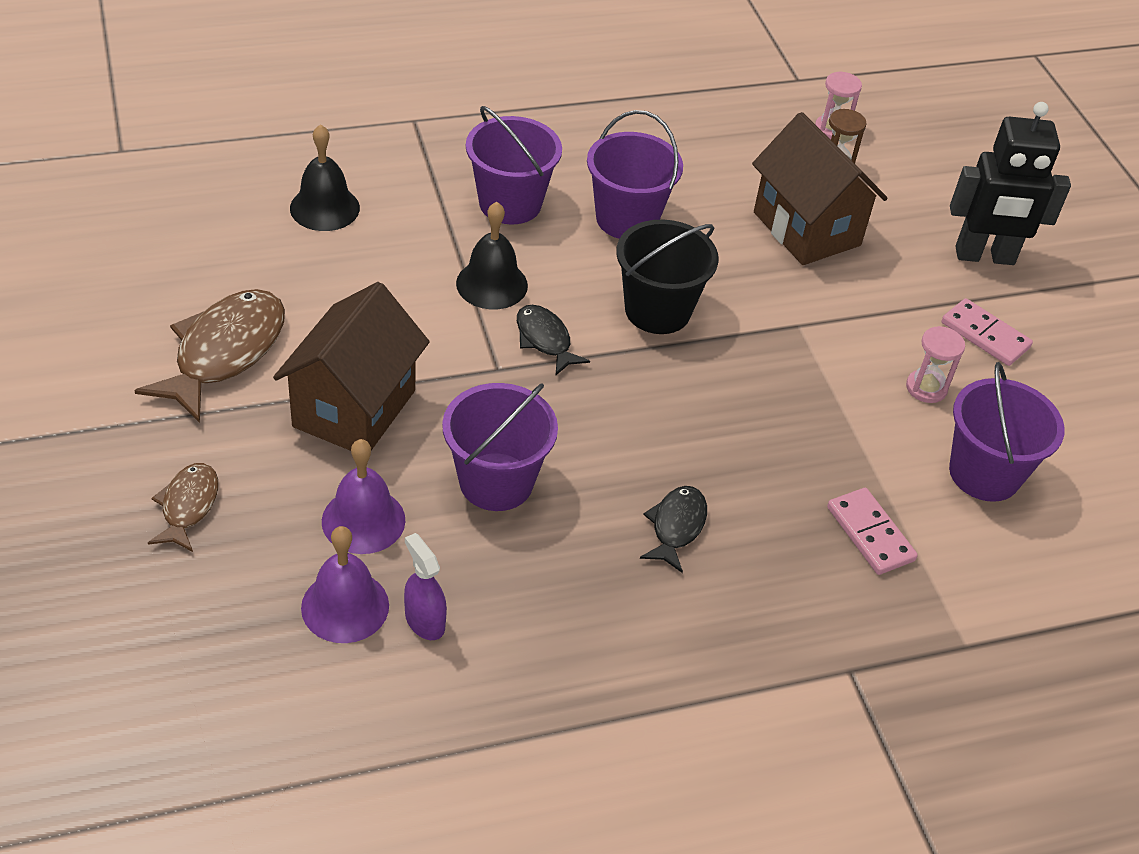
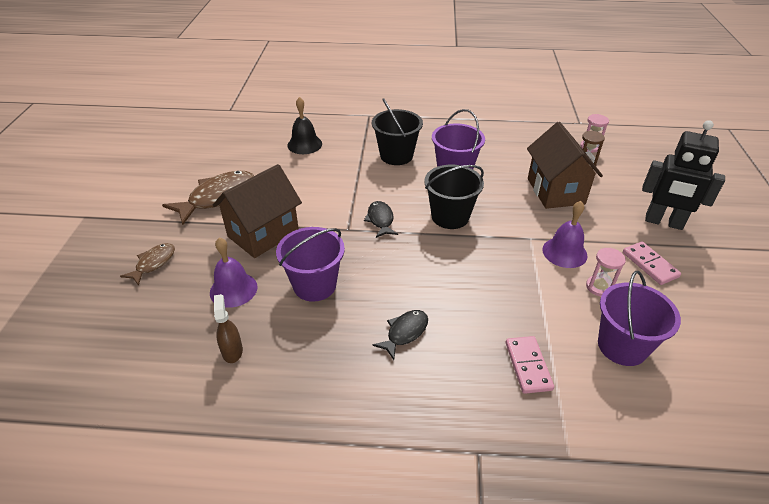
camera: 25 degrees right, 5 degrees down
(345, 606) = (196, 332): purple bell -> purple bell (564, 252)
(424, 621) = (232, 351): purple spray bottle -> brown spray bottle
(492, 284) = (367, 189): black bell -> none
(510, 203) = (396, 156): purple bucket -> black bucket

